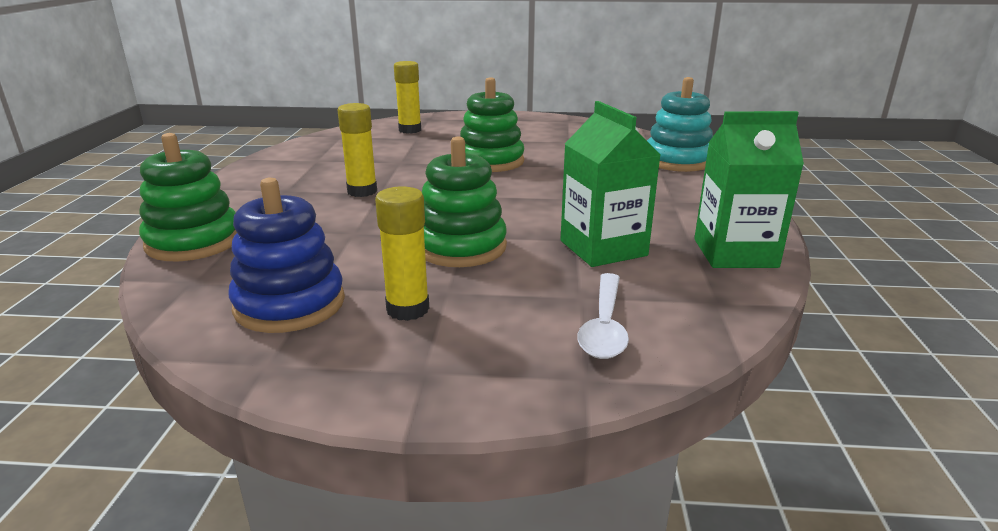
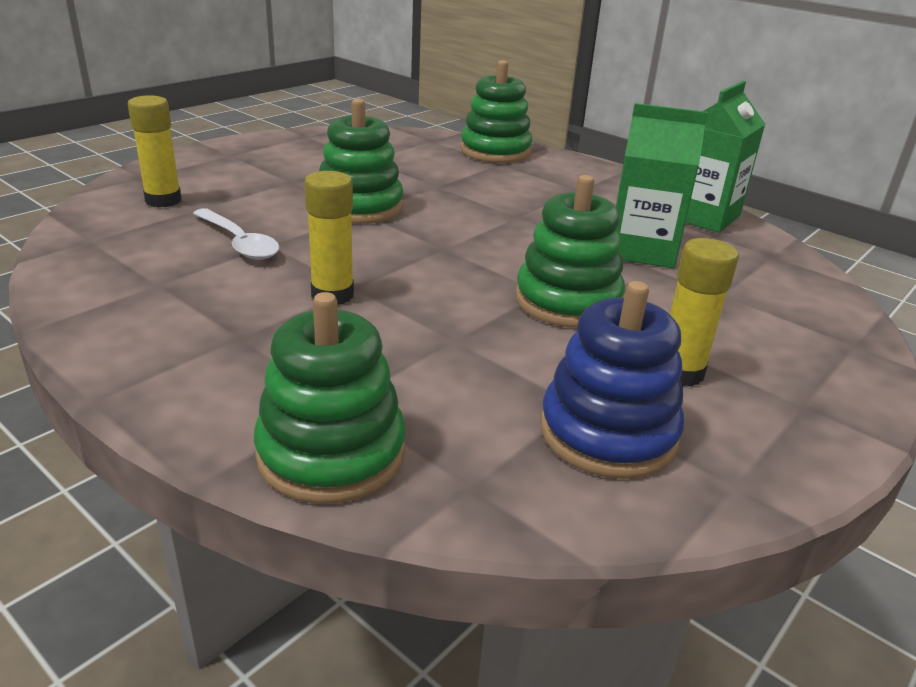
camera: 55 degrees left, 5 degrees up
(604, 326) = (781, 306): white spoon -> white spoon (239, 243)
(677, 161) = (495, 151): turquoise stacking toy -> green stacking toy

